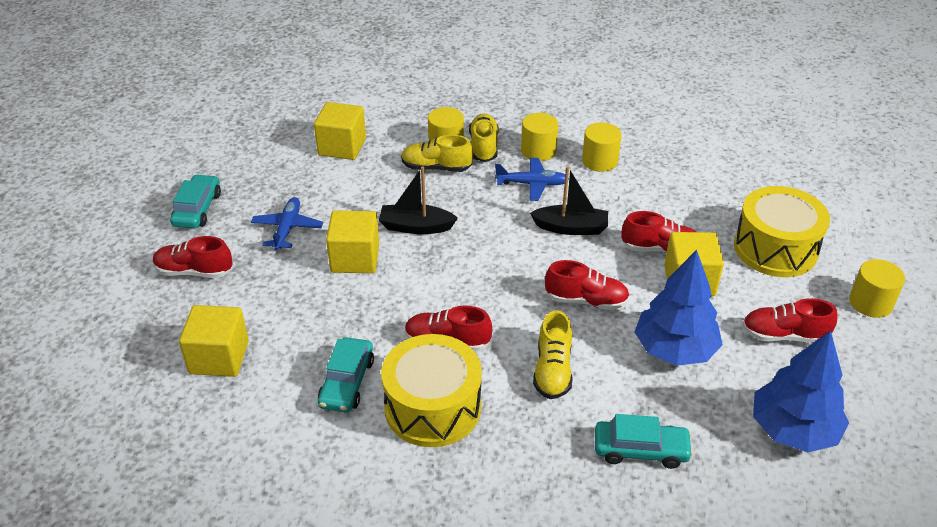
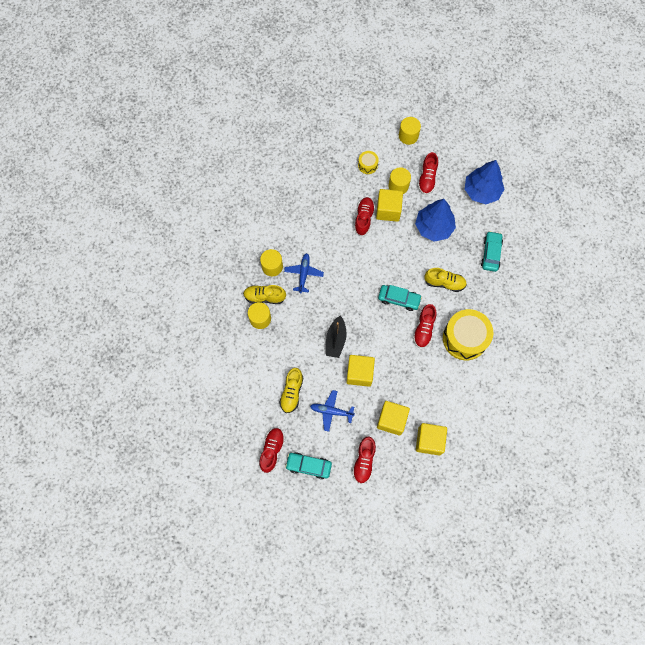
camera: 85 degrees left, 30 degrees up
(342, 147) = (255, 381): yellow cube -> yellow cube (391, 420)
(347, 382) = (448, 377): turquoise car -> turquoise car (399, 299)
(436, 168) = (282, 326): yellow shoe -> yellow shoe (292, 392)
(571, 228) = (343, 259): black boat -> none
(586, 300) = (399, 260): red shoe -> red shoe (272, 450)
(599, 161) = (286, 234): yellow cylinder -> yellow cylinder (398, 186)
(775, 249) = (367, 165): yellow drum -> yellow drum, size x0.47

